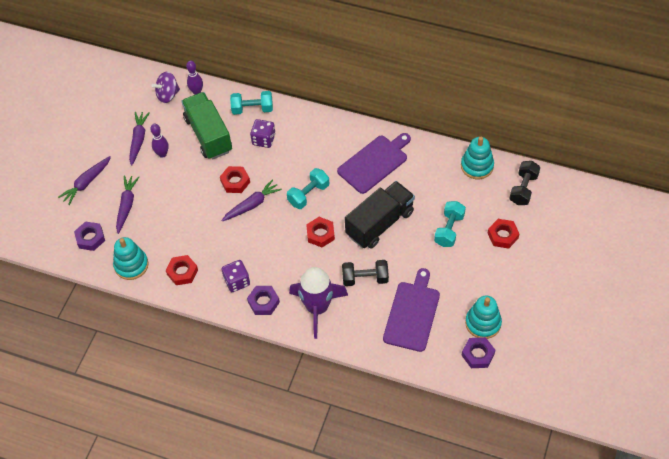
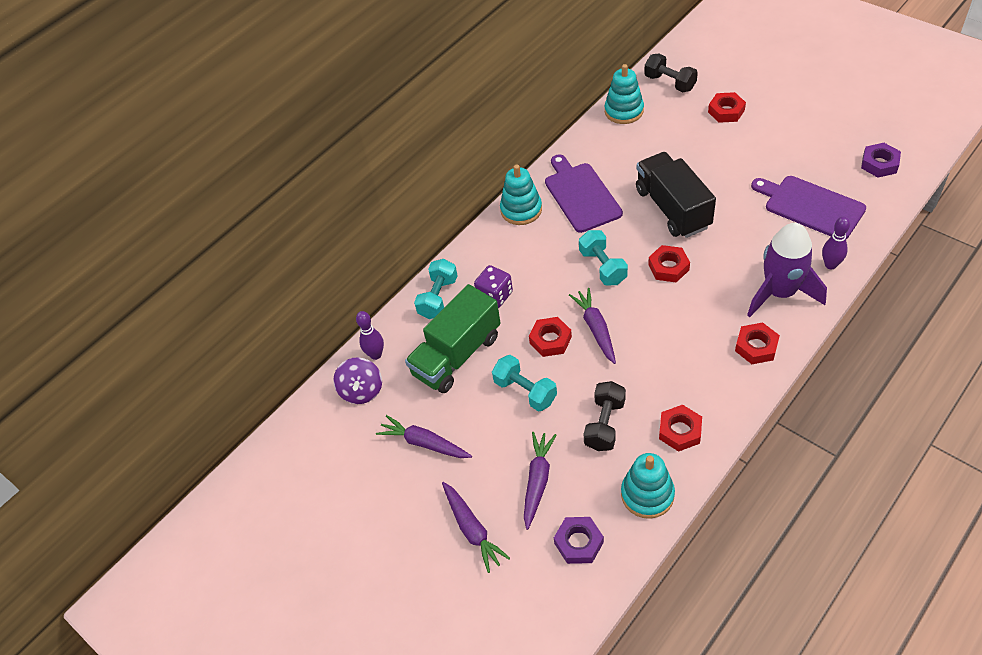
camera: 65 degrees left, 5 degrees down
(127, 206) = (537, 481): purple carrot -> purple carrot turned 75 degrees clockwise
(162, 154) = (464, 417): purple bowling pin -> purple bowling pin (830, 265)
(208, 135) = (457, 355): green truck -> green truck turned 45 degrees counterclockwise
(237, 281) = (714, 370): purple dice -> none
(263, 302) = (756, 346): purple nut -> red nut
(365, 278) = (748, 238): black dumbbell -> black dumbbell (605, 424)
(449, 230) = (703, 151): turquoise dumbbell -> turquoise dumbbell (525, 391)
(483, 323) = (838, 151): turquoise stacking toy -> turquoise stacking toy (521, 210)

